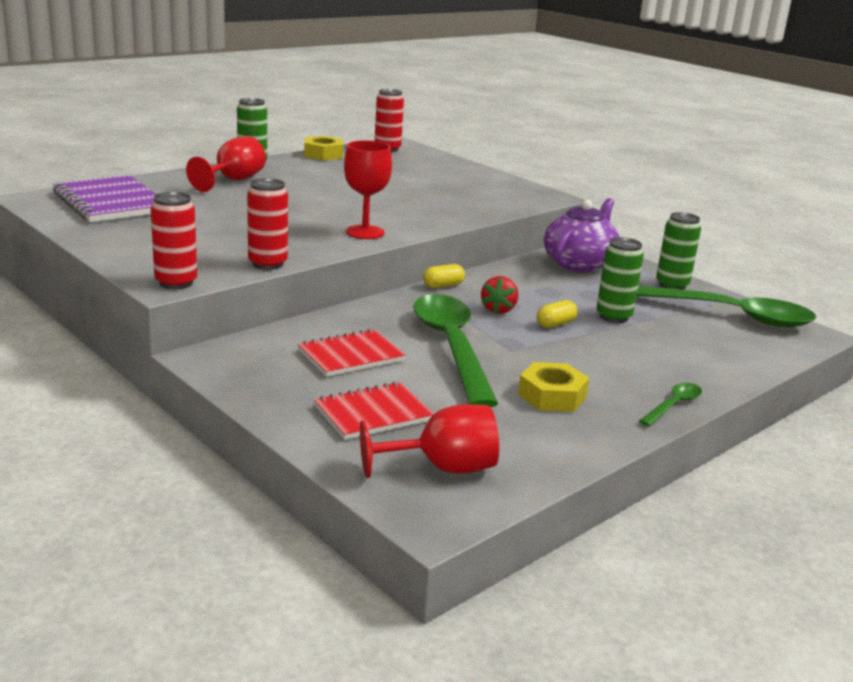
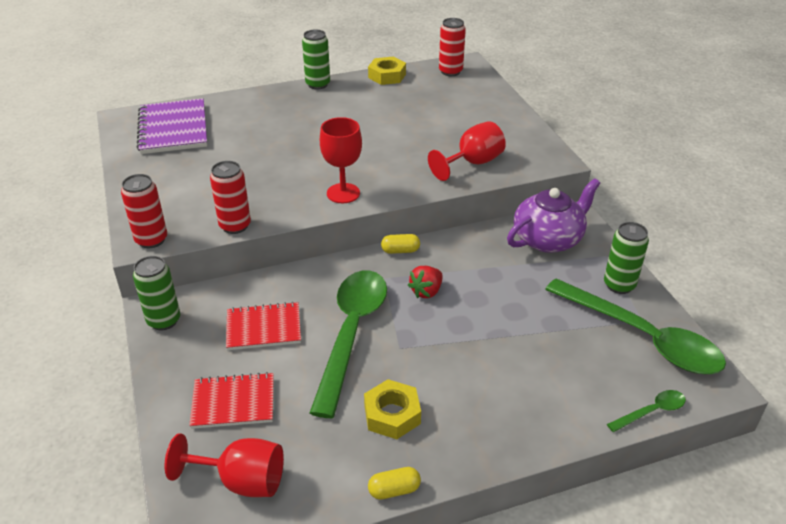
camera: 25 degrees right, 15 degrees up
(233, 180) = (286, 107): red goblet -> red goblet (472, 163)
(555, 324) = (464, 320): yellow capsule -> yellow capsule (394, 490)
(613, 317) = (526, 320): green can -> green can (164, 320)
(673, 405) = (493, 453): green spoon -> green spoon (651, 411)

